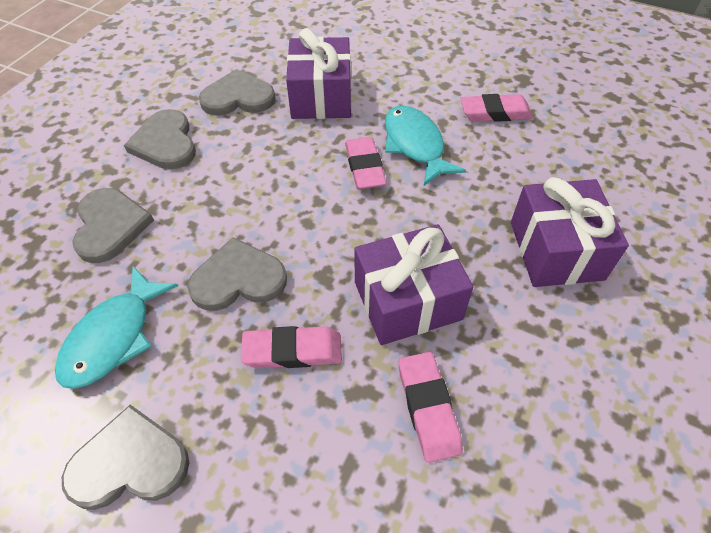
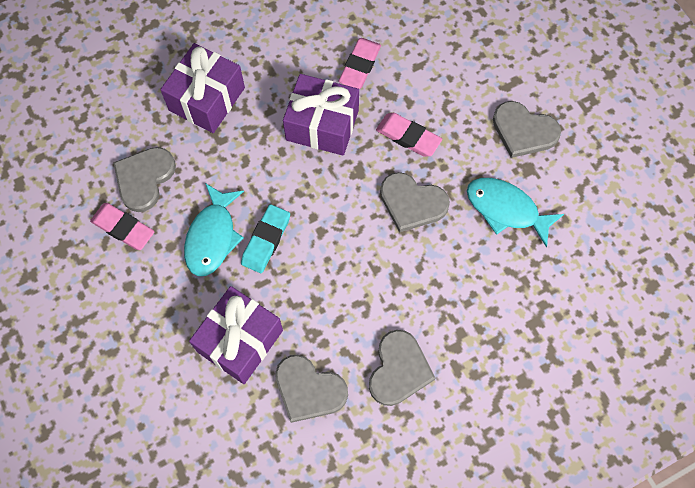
camera: 145 degrees left, 15 degrees up
(110, 226) = (477, 303): grey heart -> grey heart (144, 179)
(114, 337) = (506, 209): turquoise fish -> turquoise fish turned 120 degrees counterclockwise
(364, 167) = (266, 240): pink eraser -> turquoise eraser

